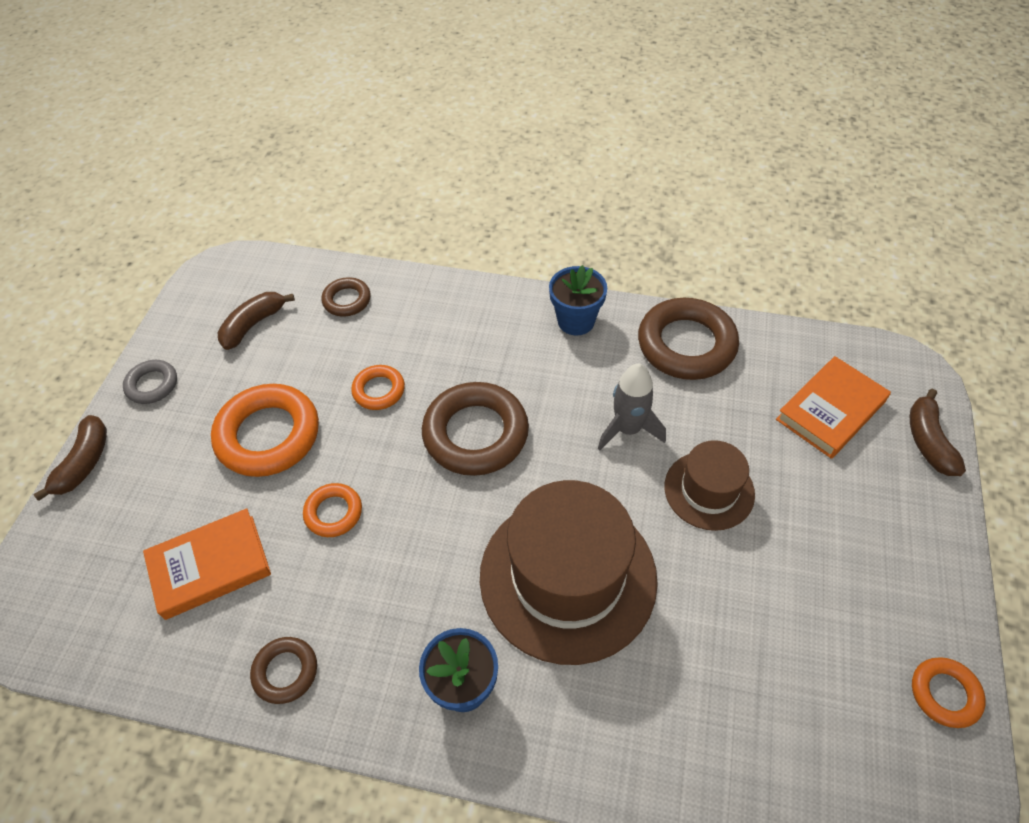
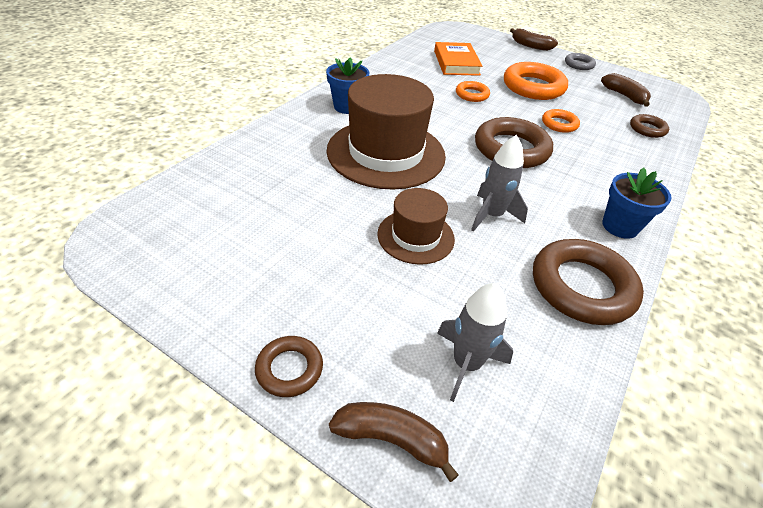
camera: 105 degrees right, 10 degrees down
(285, 672) = (390, 70): brown ring -> brown ring (289, 369)
(830, 410) = (466, 364): orange book -> grey rocket
(944, 694) = (172, 287): orange ring -> none

